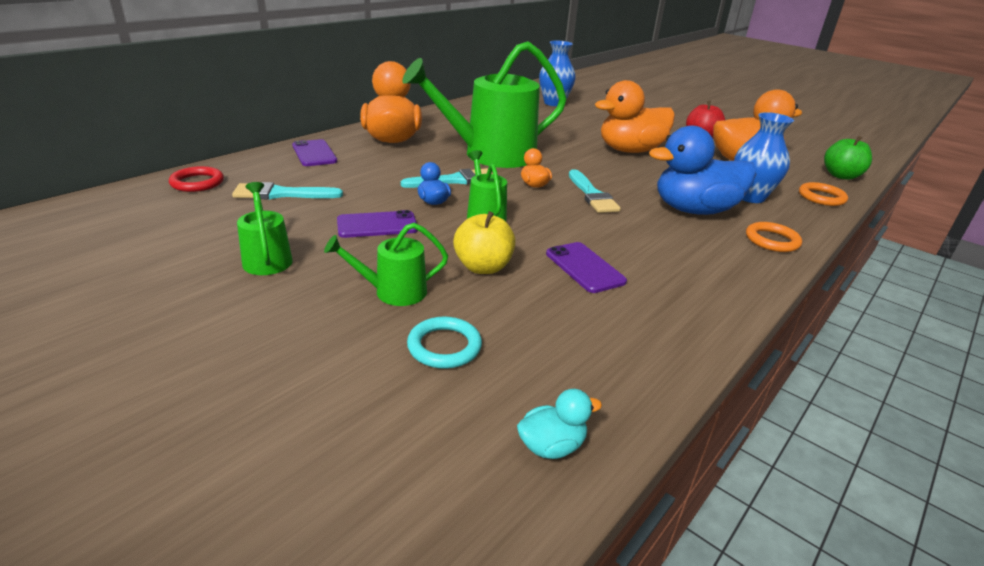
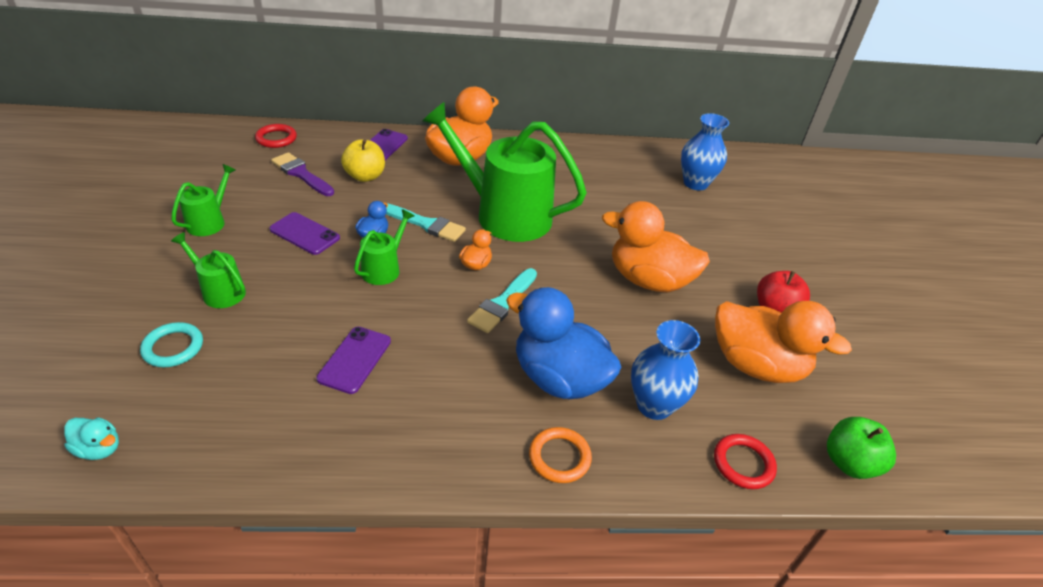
camera: 45 degrees right, 10 degrees up
(282, 194) = (301, 174): turquoise brush -> purple brush
(483, 267) = (297, 310): yellow apple -> yellow apple (365, 176)
(821, 197) = (743, 463): orange ring -> red ring

